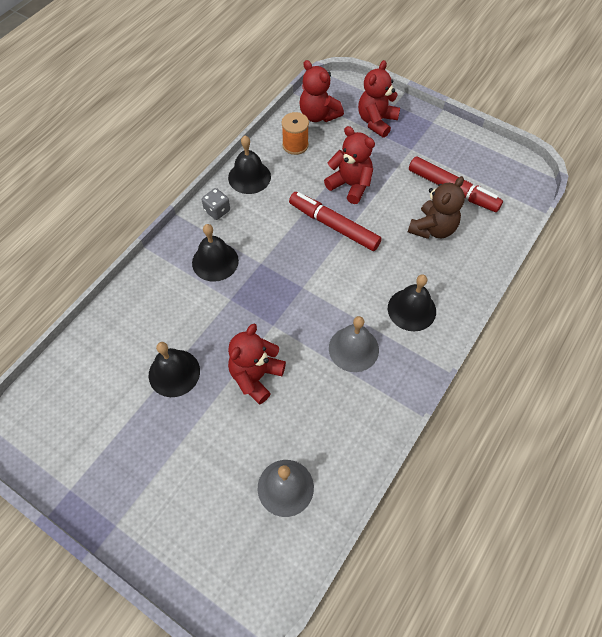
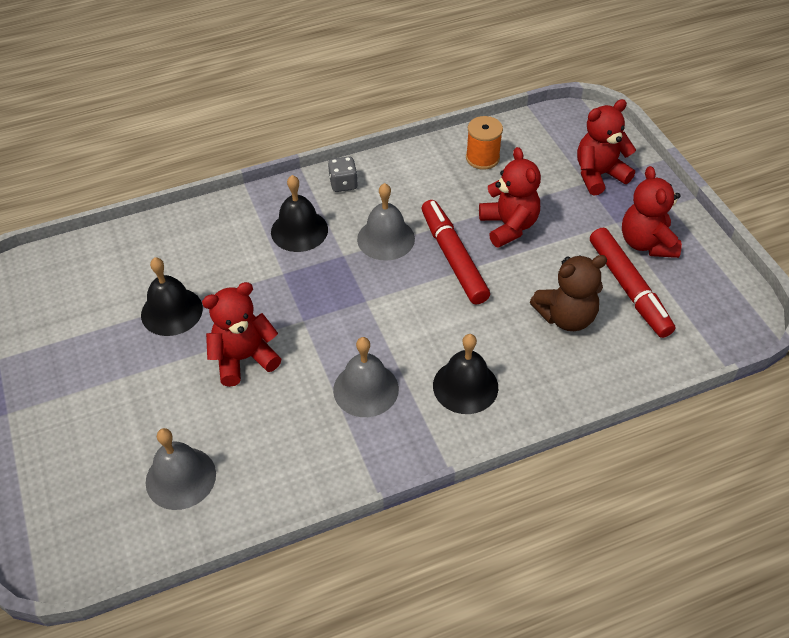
camera: 35 degrees right, 10 degrees down
(249, 177) = (405, 167): black bell -> none
(279, 236) = (386, 238): none -> grey bell
(318, 115) = (535, 139): red teddy bear -> red teddy bear (646, 243)

